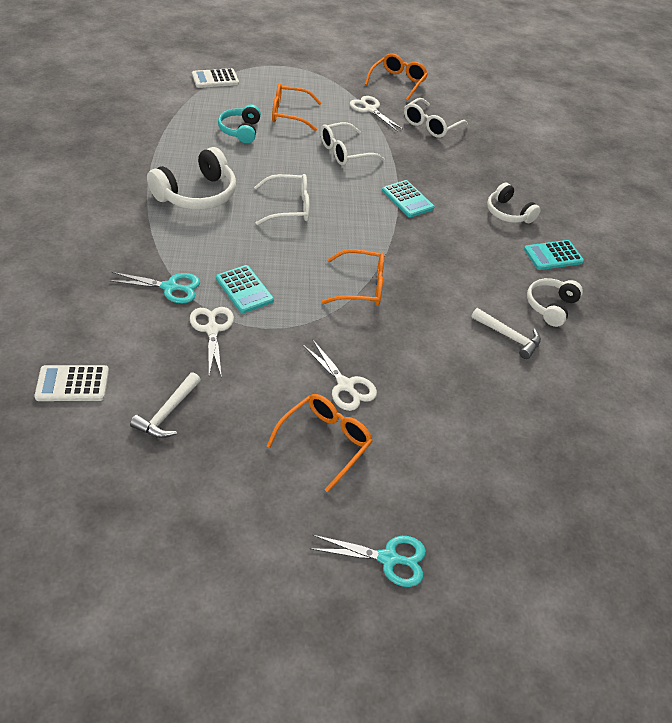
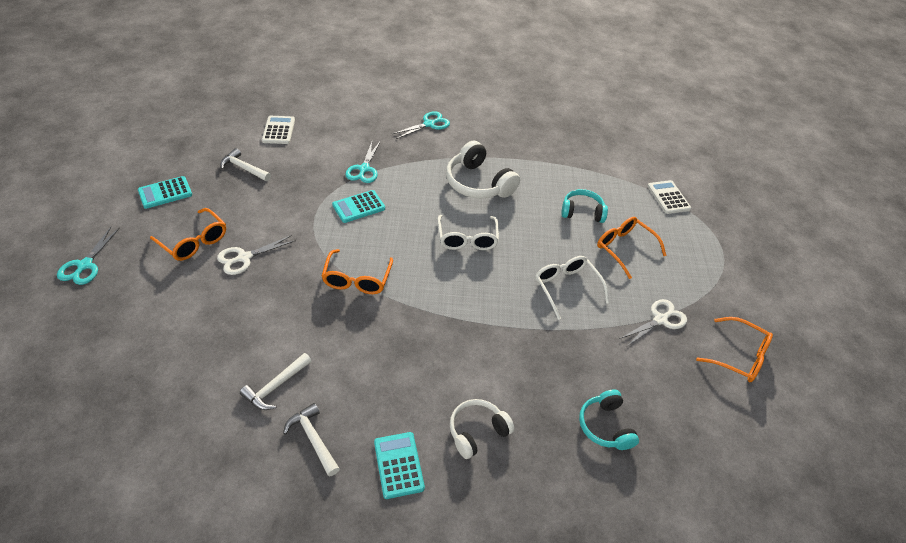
camera: 95 degrees right, 0 degrees up
(73, 229) = (429, 124): none -> turquoise scissors
(212, 329) = (317, 189): white scissors -> none
(289, 114) = (624, 249): orange glasses -> orange glasses turned 45 degrees counterclockwise
(407, 199) = (491, 332): turquoise calculator -> turquoise calculator (165, 193)
(431, 125) = (648, 378): white glasses -> none
(480, 151) = (605, 426): none -> turquoise headphones
(550, 306) = (313, 439): white headphones -> white hammer

